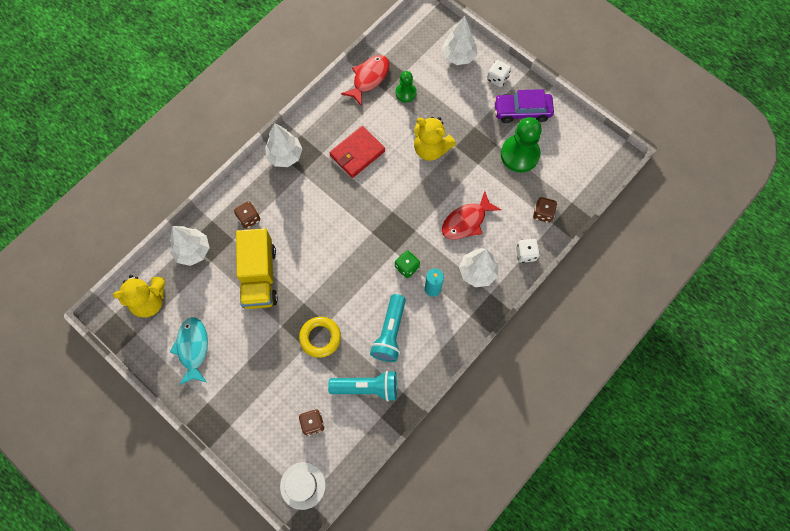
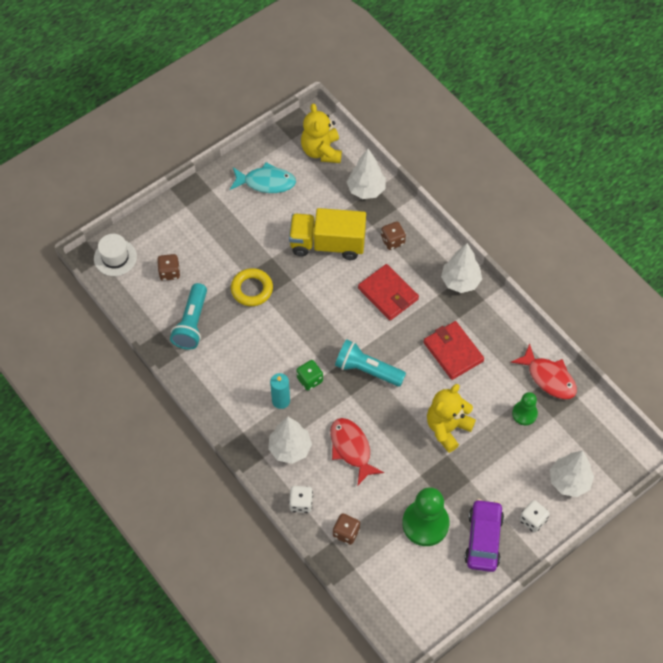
camera: 100 degrees right, 10 degrees down
(307, 214) = (388, 294): none -> red wallet
(390, 333) = (242, 352): turquoise flashlight -> turquoise flashlight (367, 370)

